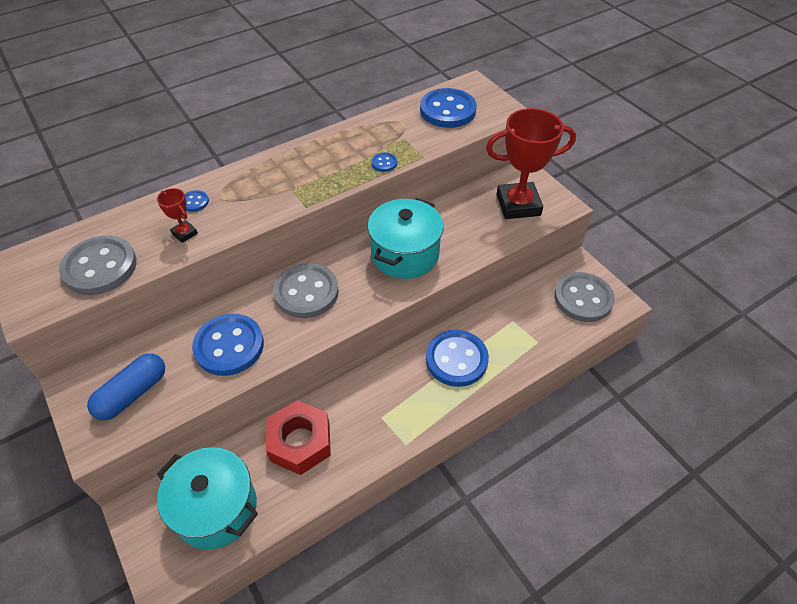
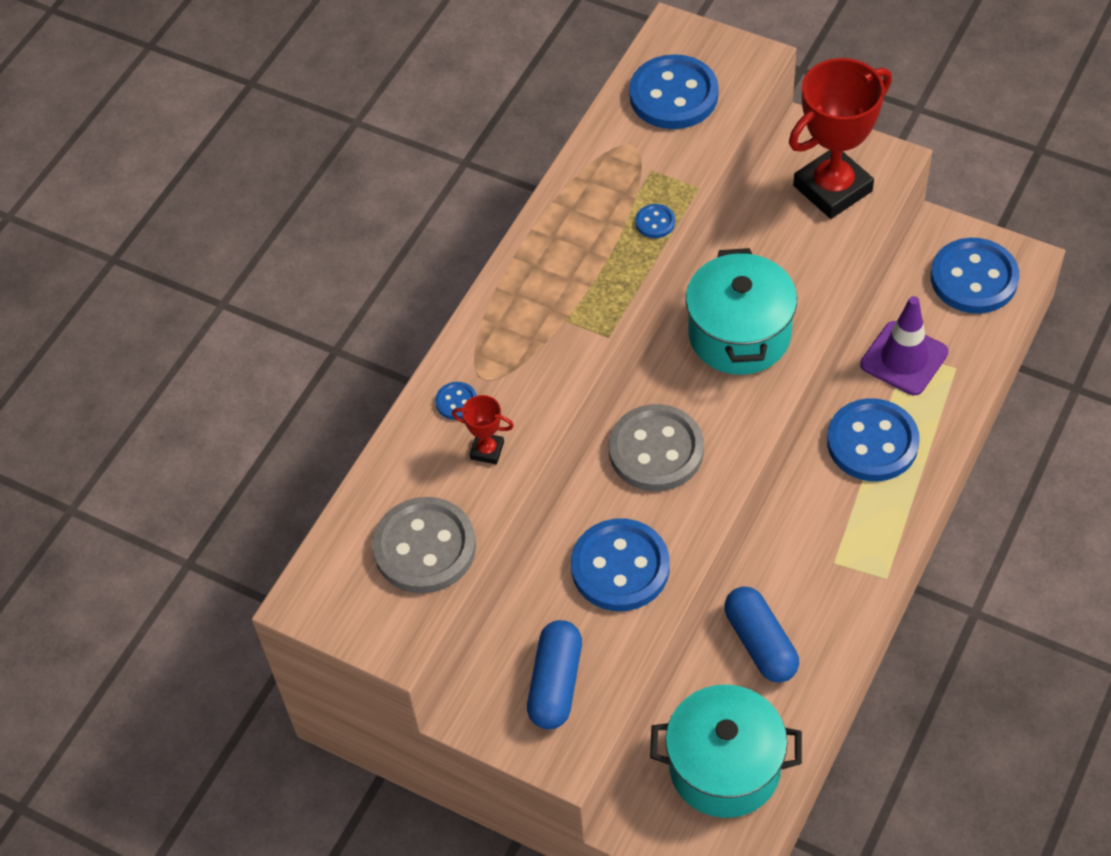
camera: 25 degrees left, 5 degrees up
(300, 442) = (760, 643): red nut -> blue capsule
(509, 322) = (904, 358): none -> purple traffic cone
(583, 298) = (974, 278): grey button -> blue button

